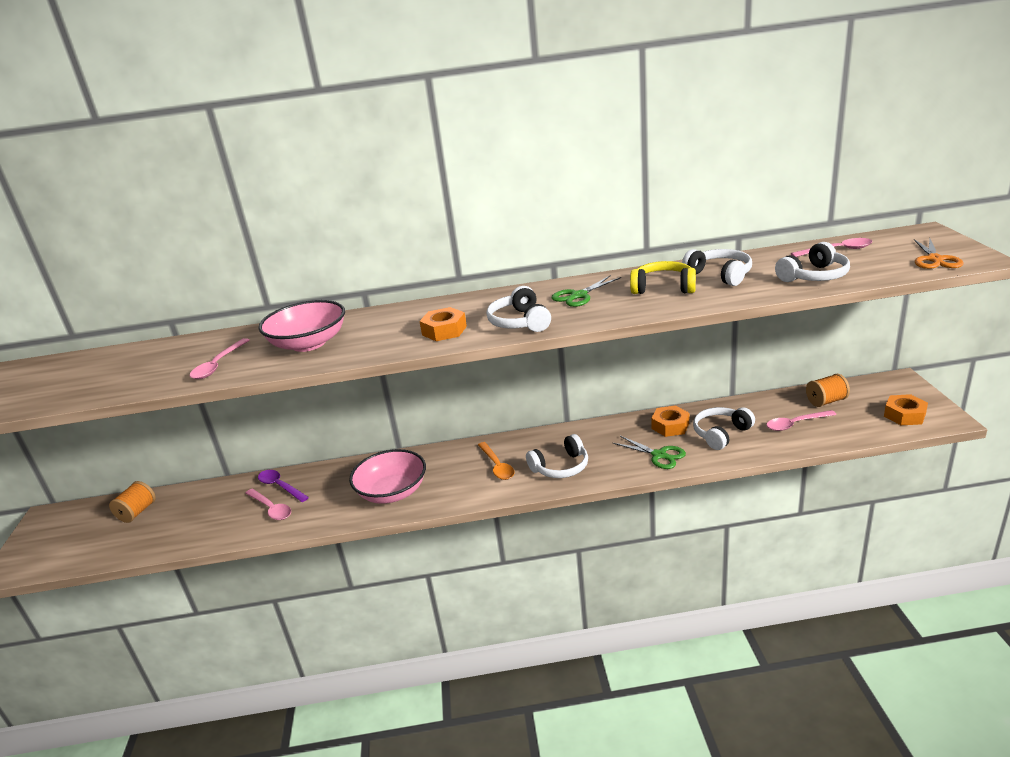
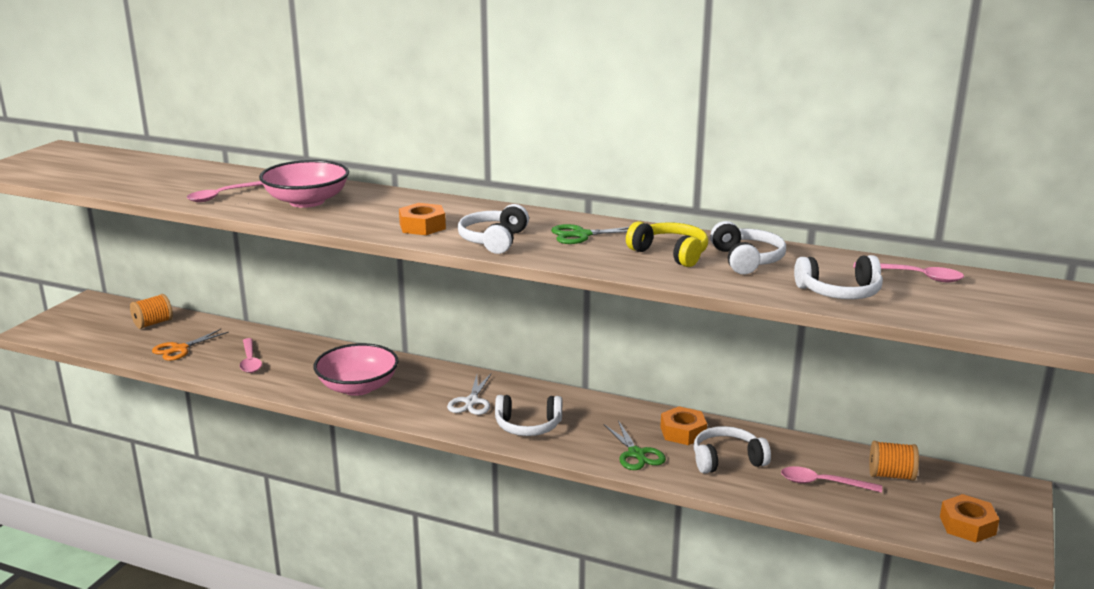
camera: 25 degrees right, 5 degrees down
(280, 486) = (275, 346): purple spoon -> none
(497, 466) = (471, 402): orange spoon -> white scissors
(935, 259) = (1007, 320): orange scissors -> orange scissors (180, 349)

